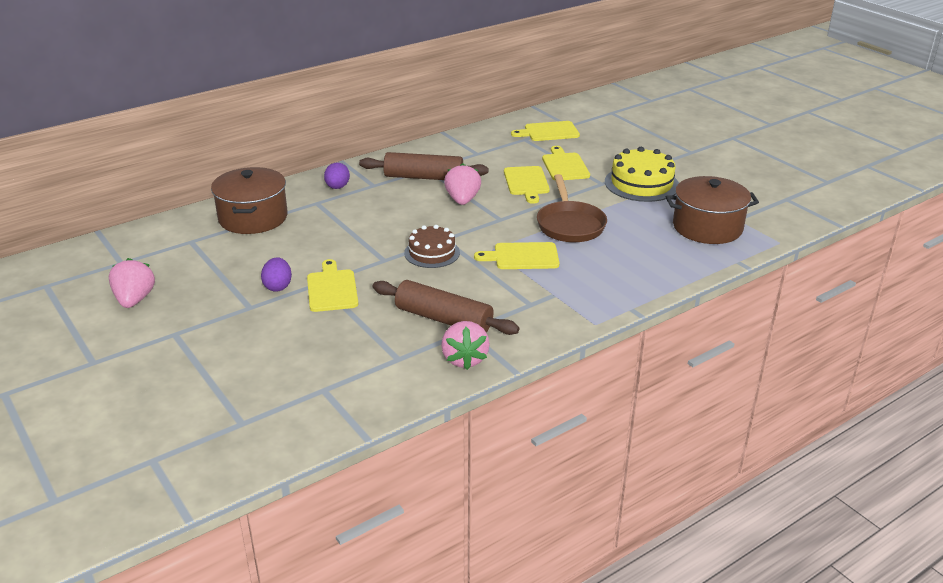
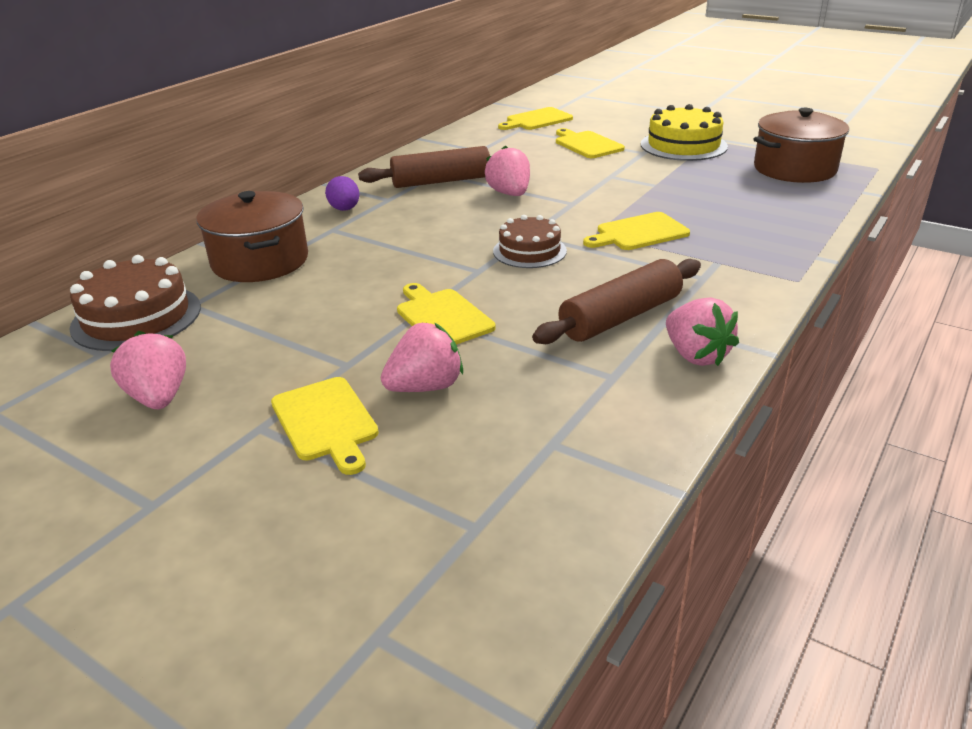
camera: 20 degrees left, 0 degrees up
(155, 242) = (136, 317): none -> brown cake
(278, 286) = (365, 330): purple egg -> none
(282, 334) = (425, 387): none -> pink strawberry
(443, 319) = (620, 317): brown rolling pin -> brown rolling pin turned 45 degrees counterclockwise
(526, 182) = (563, 165): yellow cutting board -> yellow cutting board (326, 422)
(569, 225) = (654, 193): brown pan -> none

